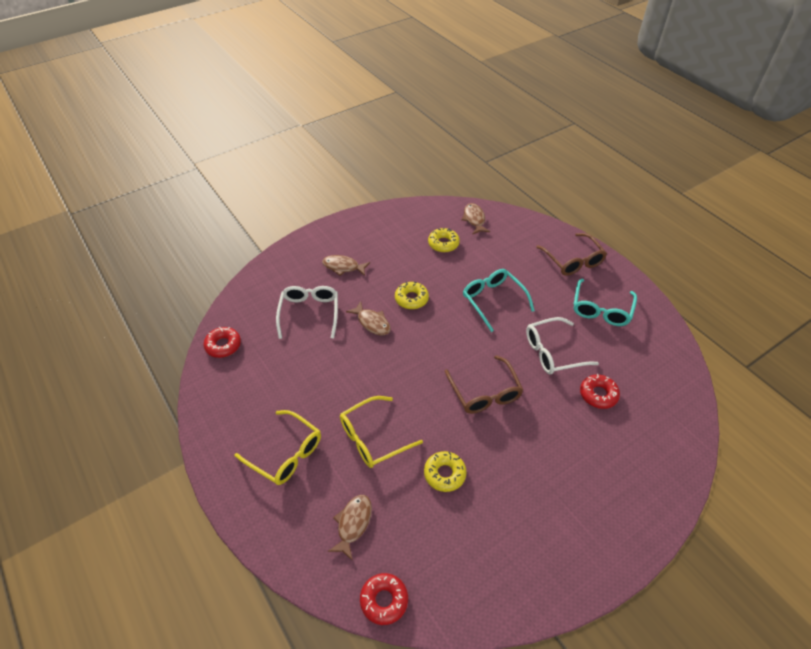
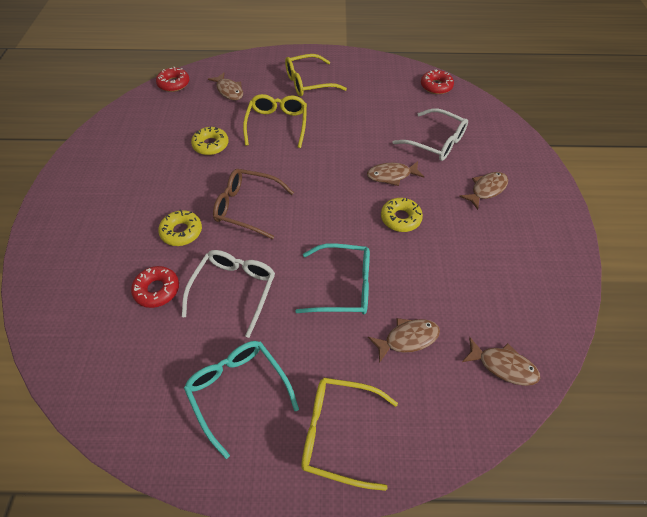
camera: 125 degrees right, 5 degrees up
(443, 243) = (471, 297): yellow donut -> yellow donut (181, 232)
(497, 258) = (407, 338): none -> brown fish
(573, 260) = (339, 433): brown glasses -> yellow glasses

